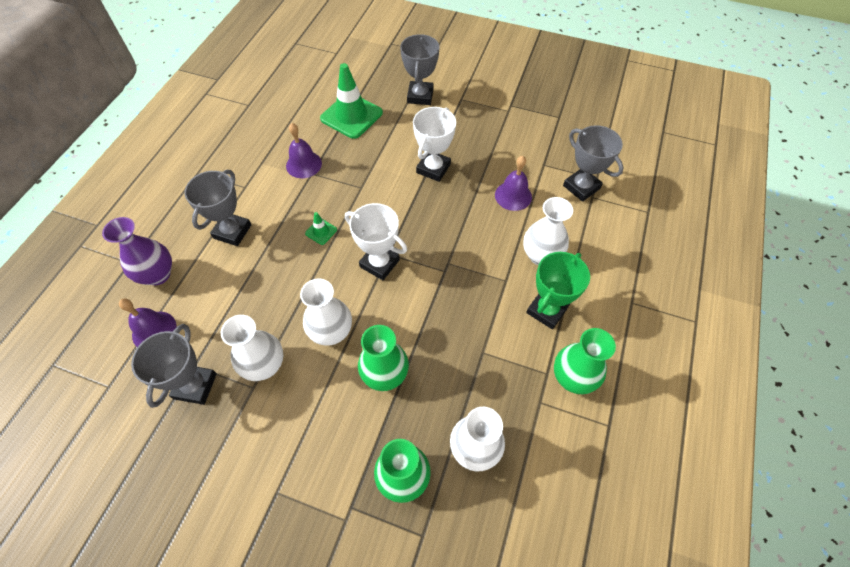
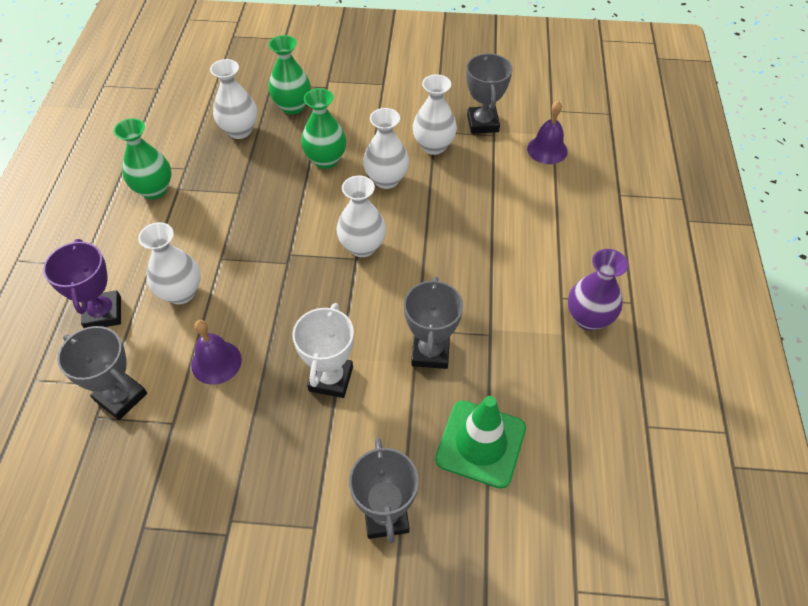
camera: 165 degrees right, 5 degrees down
(158, 274) = (582, 190): purple vase -> purple vase (588, 318)
(232, 231) = (539, 244): grey trophy -> grey trophy (430, 352)
(304, 164) = (507, 344): purple bell -> none
(321, 231) = (441, 265): green traffic cone -> none
(379, 263) = (362, 246): white trophy -> white vase
(546, 310) = (176, 239): green trophy -> none
(604, 252) = (103, 313): none -> purple trophy

